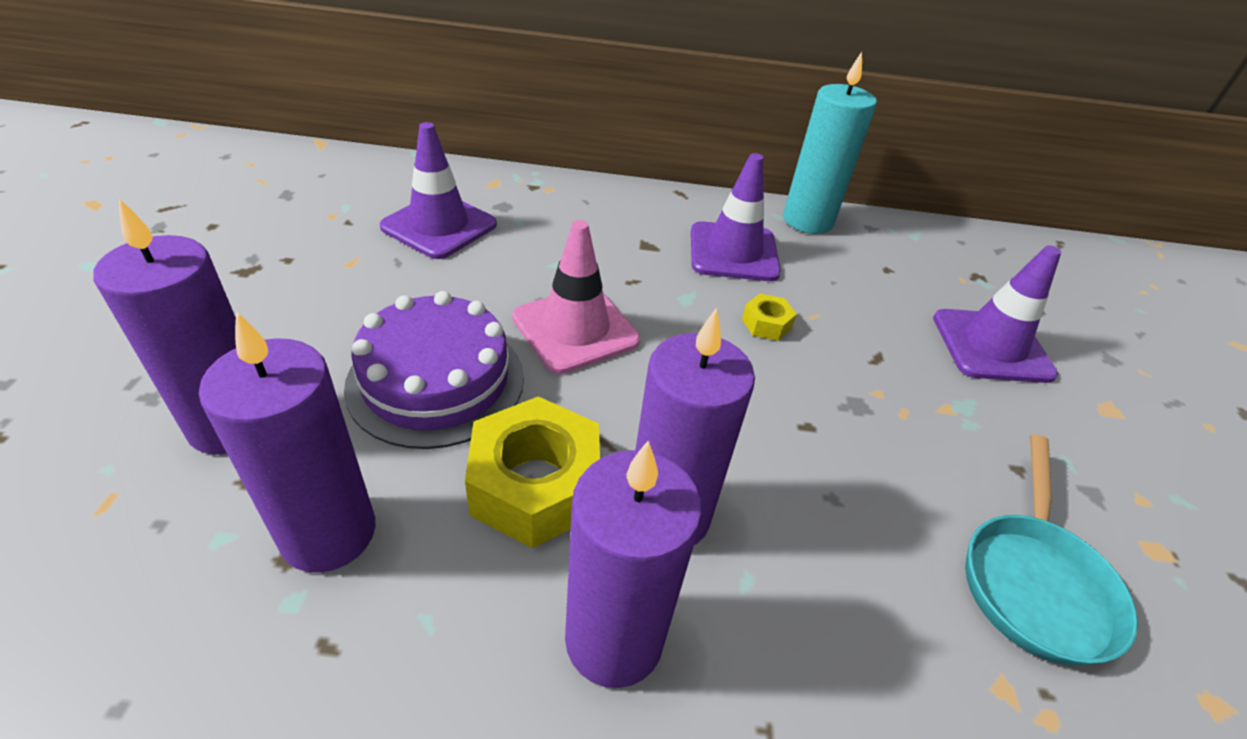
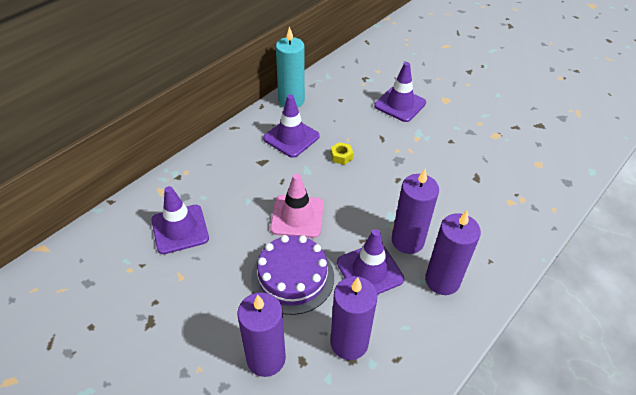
camera: 50 degrees left, 5 degrees up
(535, 485) = (369, 271): yellow nut -> purple traffic cone
(1035, 582) = (487, 170): turquoise pan -> none

